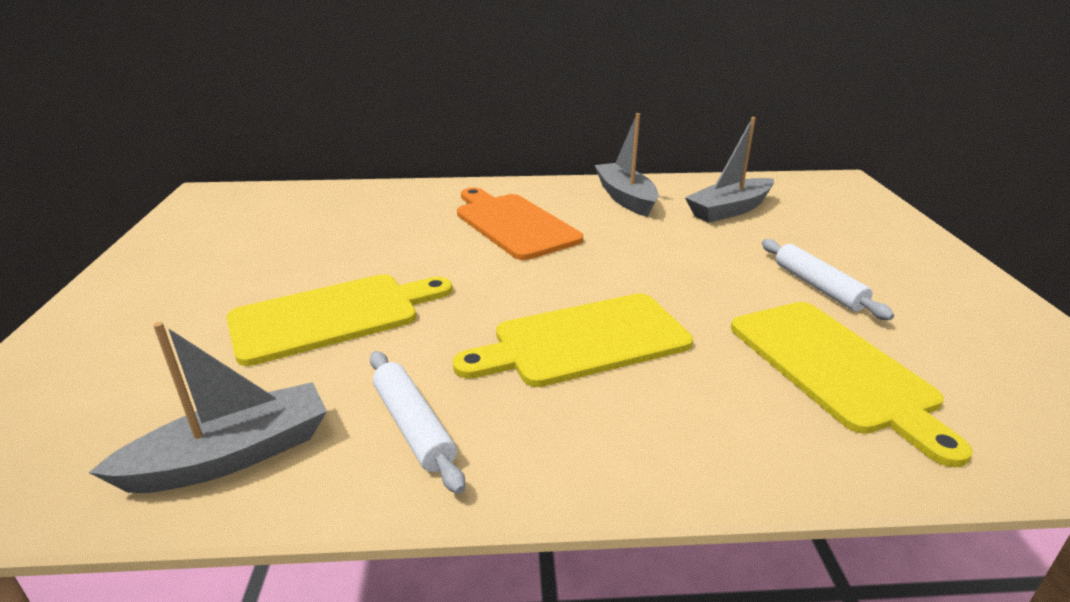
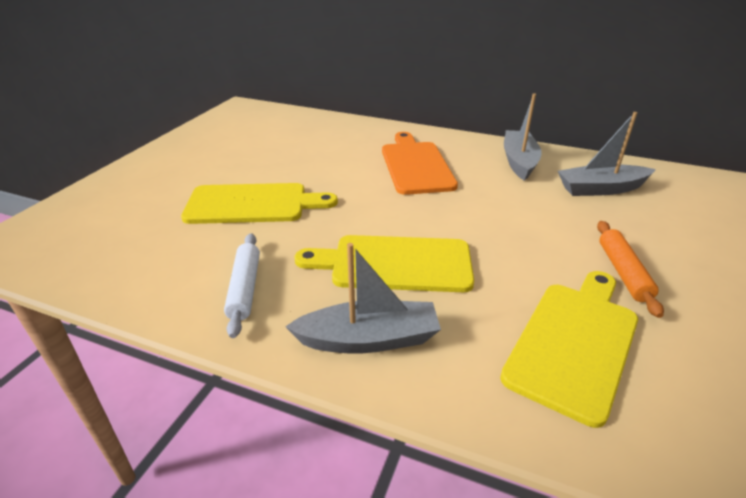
camera: 25 degrees right, 5 degrees up
(232, 456) = (141, 274): grey boat -> grey boat (369, 339)
(818, 287) = (623, 272): white rolling pin -> orange rolling pin
(835, 368) = (574, 342): yellow cutting board -> yellow cutting board turned 150 degrees counterclockwise

